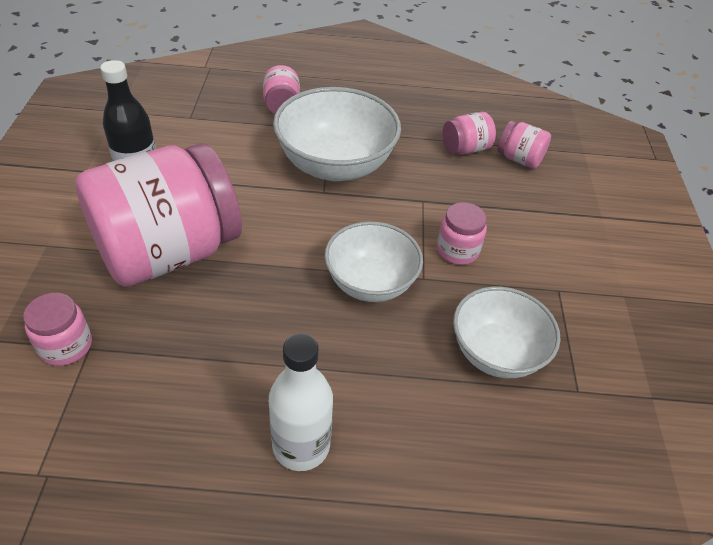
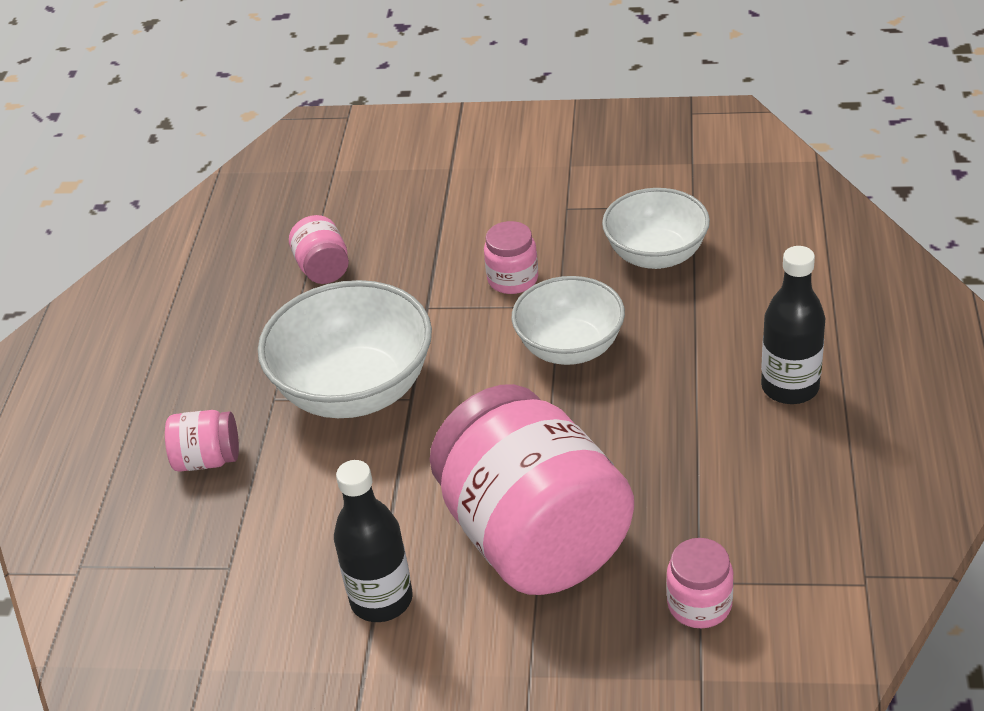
camera: 80 degrees left, 5 degrees down
(301, 446) = (790, 387): white bottle -> black bottle
(519, 159) = (346, 223): pink jar -> none

